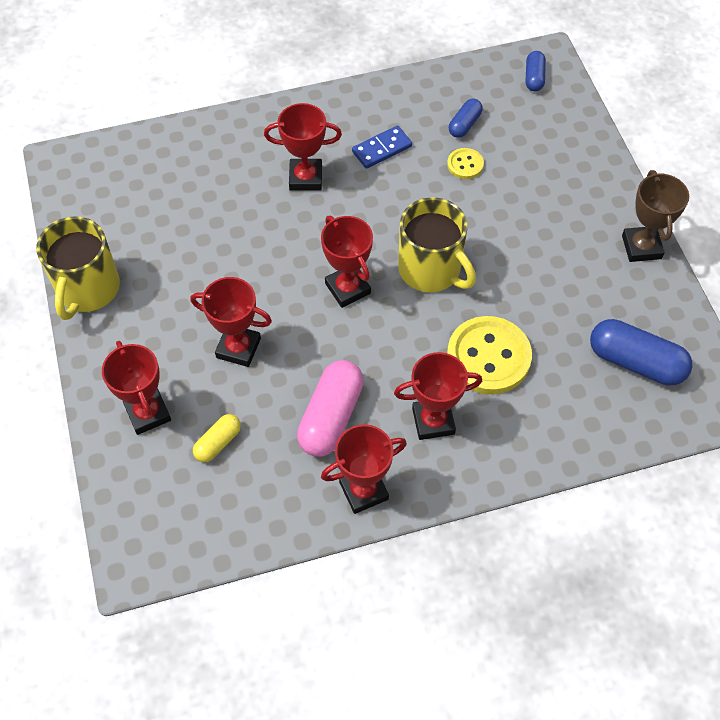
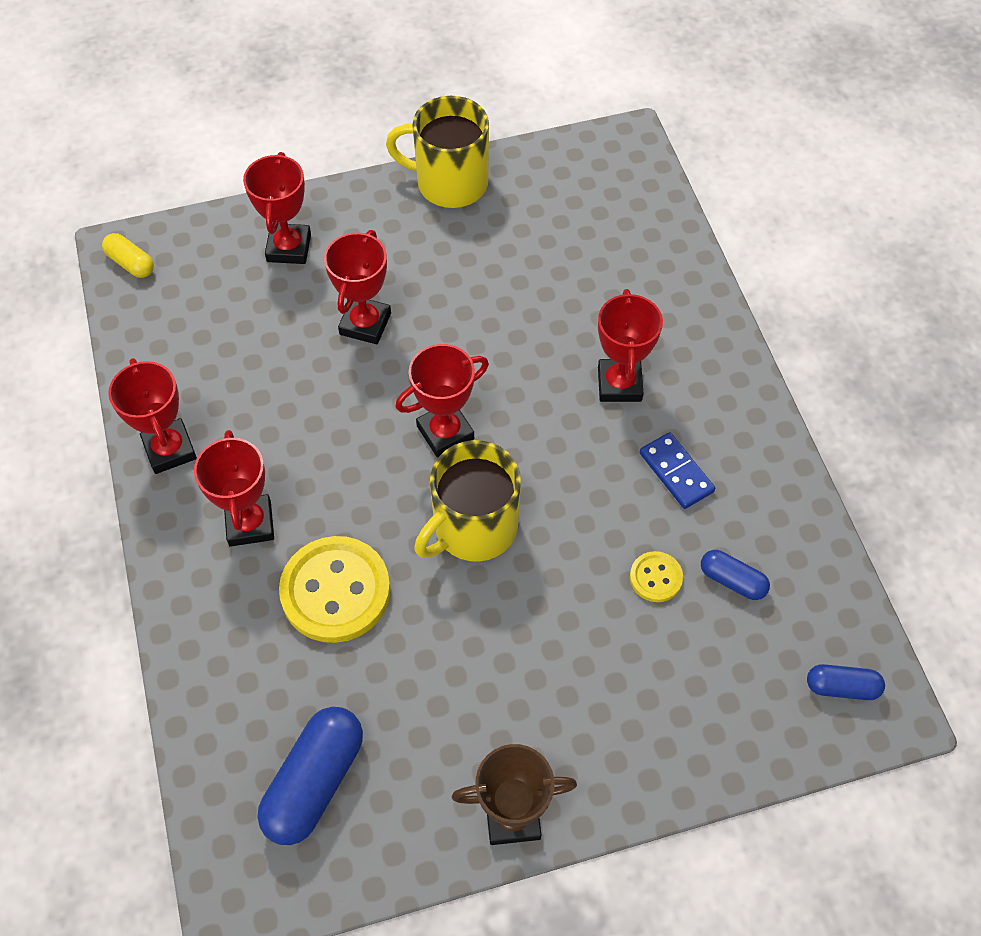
camera: 90 degrees right, 0 degrees up
(148, 413) = (289, 248): red trophy -> red trophy turned 60 degrees counterclockwise
(218, 443) = (246, 311): yellow capsule -> yellow capsule (131, 263)
(331, 417) = (267, 417): pink capsule -> none

